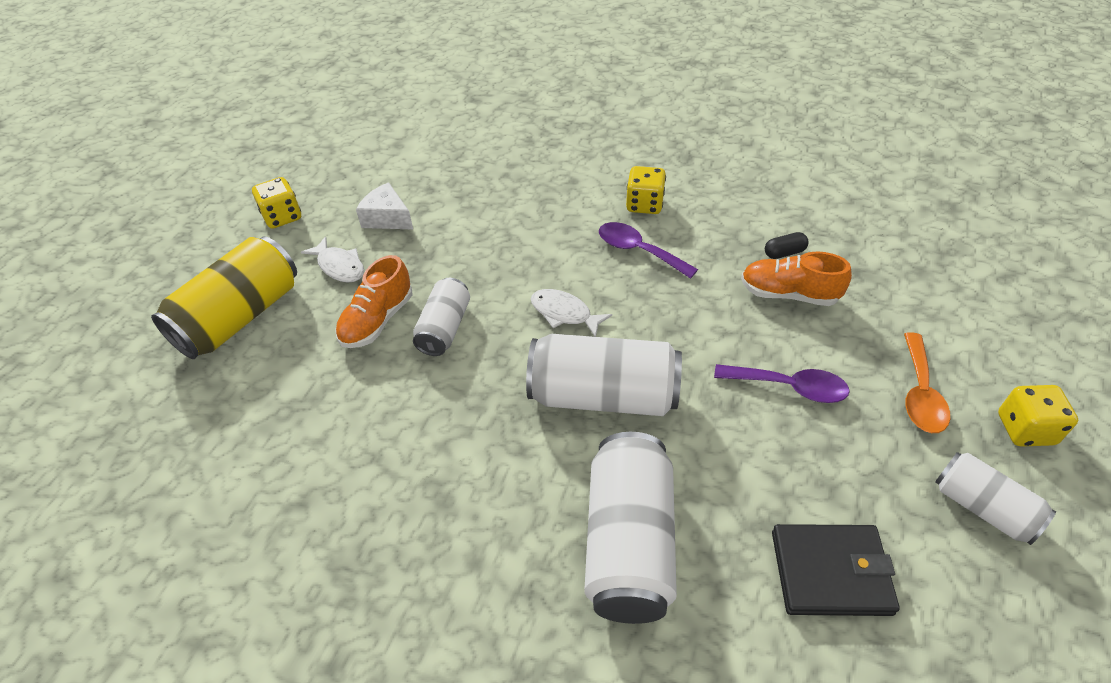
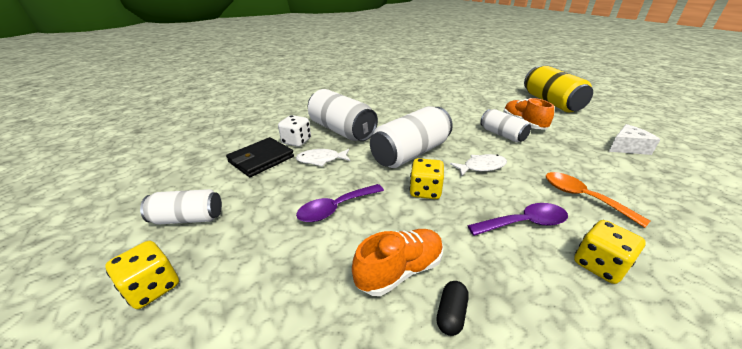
camera: 130 degrees right, 15 degrees down
(282, 217) = (641, 123): yellow dice -> yellow dice (425, 191)
(339, 266) = (578, 125): white fish -> white fish (321, 160)
(735, 579) = (296, 141): none -> white dice
(920, 394) = (248, 260): orange spoon -> orange spoon (582, 197)

